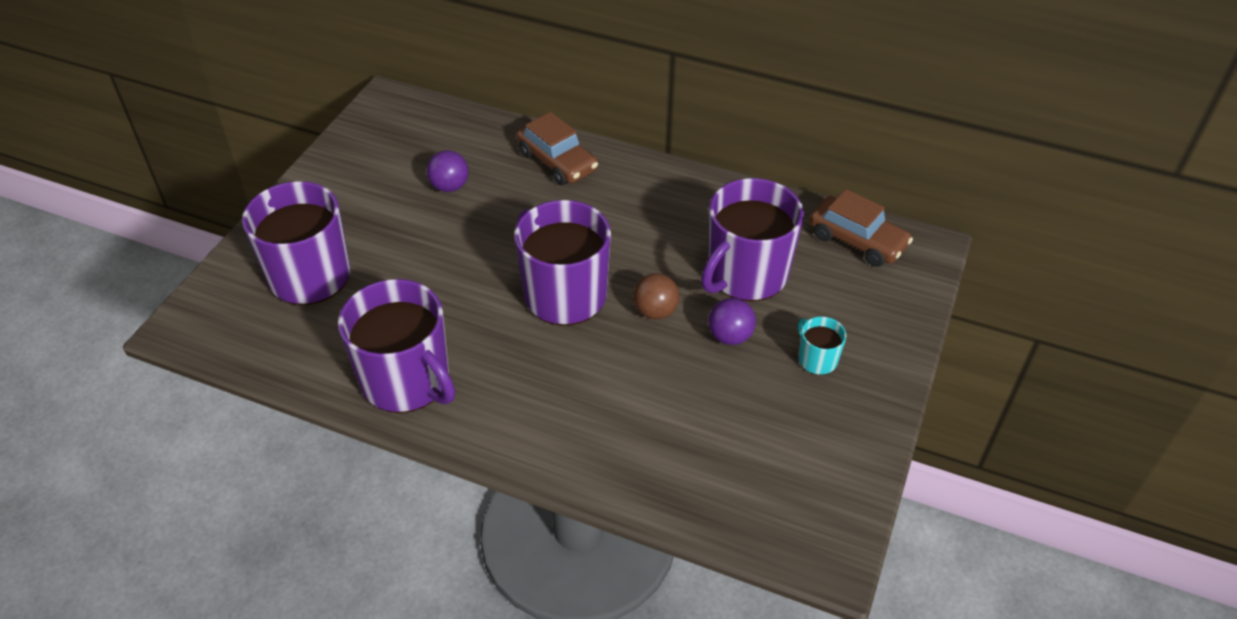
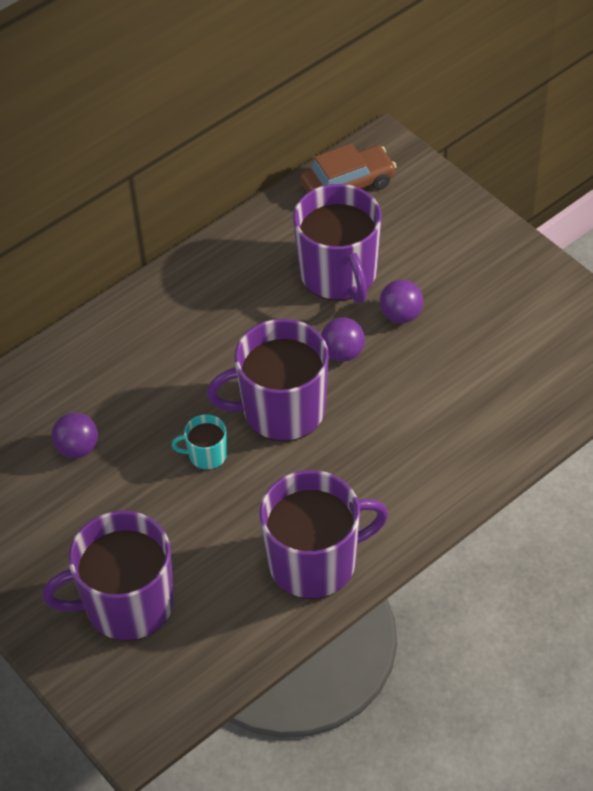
camera: 60 degrees left, 5 degrees up
(557, 162) = (102, 350): brown car -> none
(655, 311) = (343, 353): brown ball -> purple ball
(816, 359) = (457, 271): turquoise mug -> turquoise mug (206, 455)

